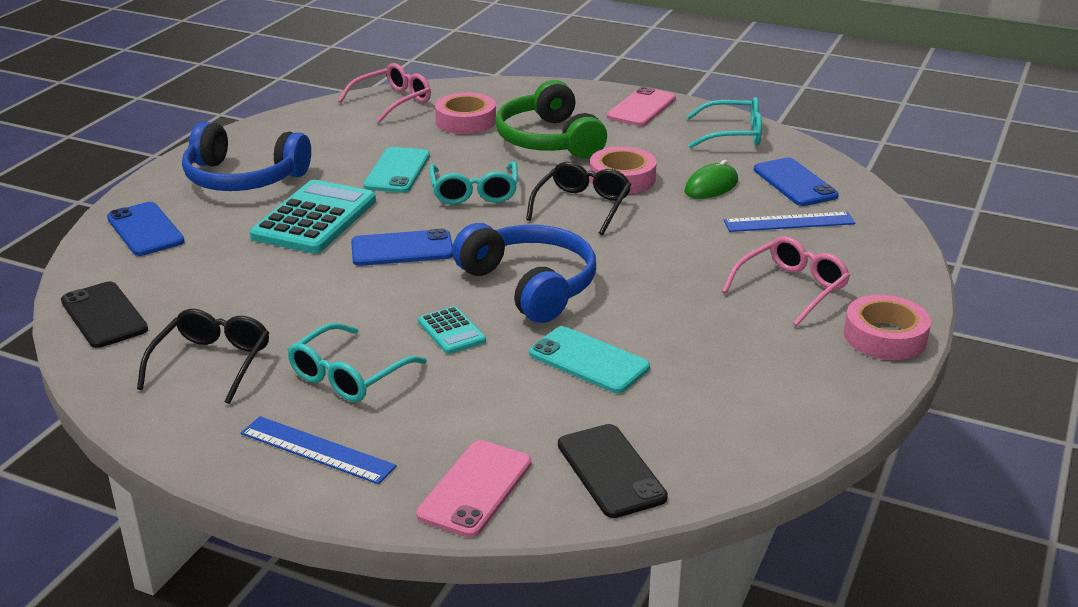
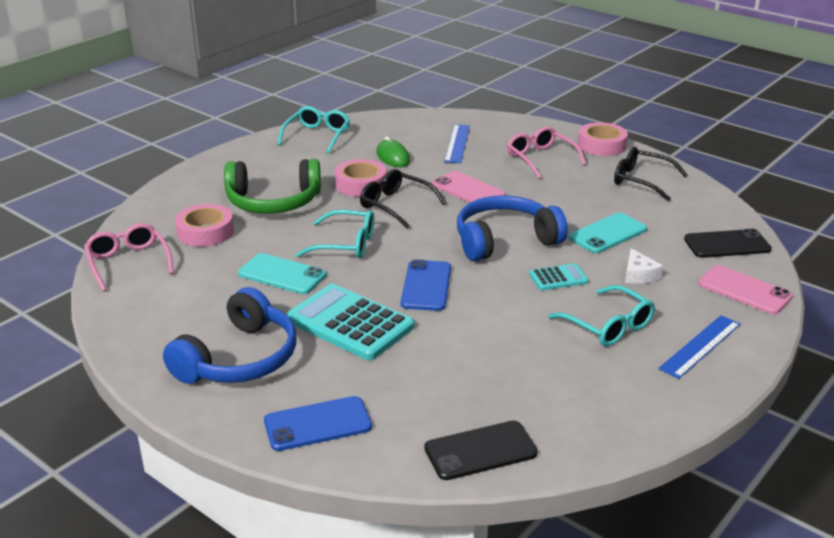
camera: 75 degrees left, 0 degrees up
(212, 363) = (577, 389): black glasses -> black glasses (641, 180)
(484, 392) = (639, 275): none -> white cheese
(641, 108) = (244, 158): pink phone -> pink phone (468, 190)
(794, 183) = (404, 131): blue phone -> none

